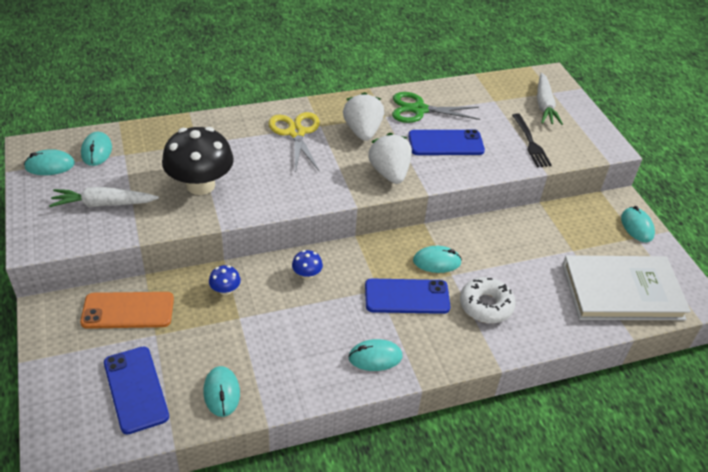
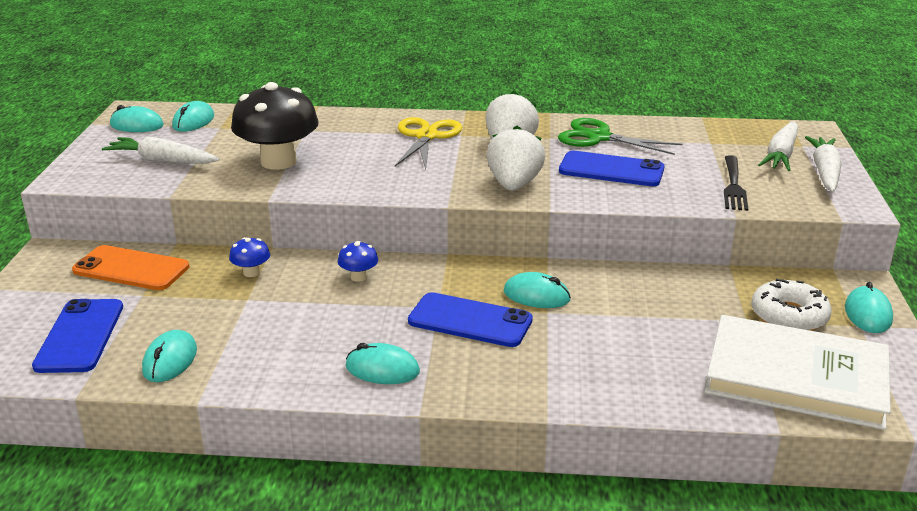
camera: 25 degrees right, 15 degrees down
(486, 305) = (573, 351): white donut -> white donut (789, 316)
(578, 117) = (824, 172): none -> white carrot

